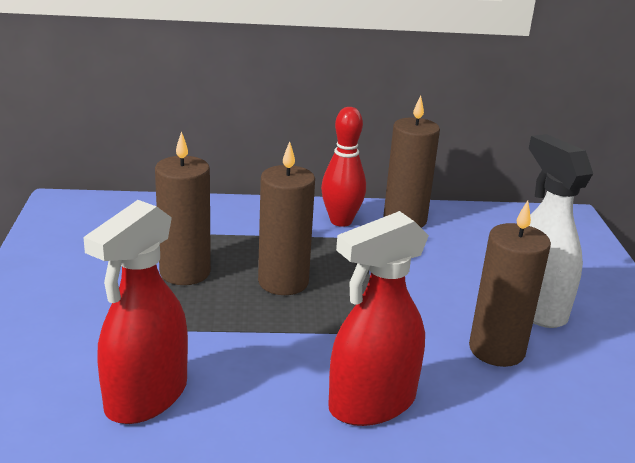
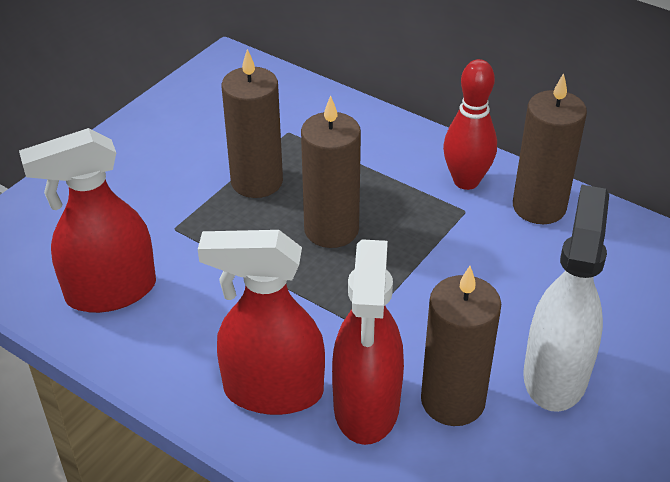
camera: 40 degrees right, 15 degrees up
(448, 380) = (366, 406): none -> red spray bottle

